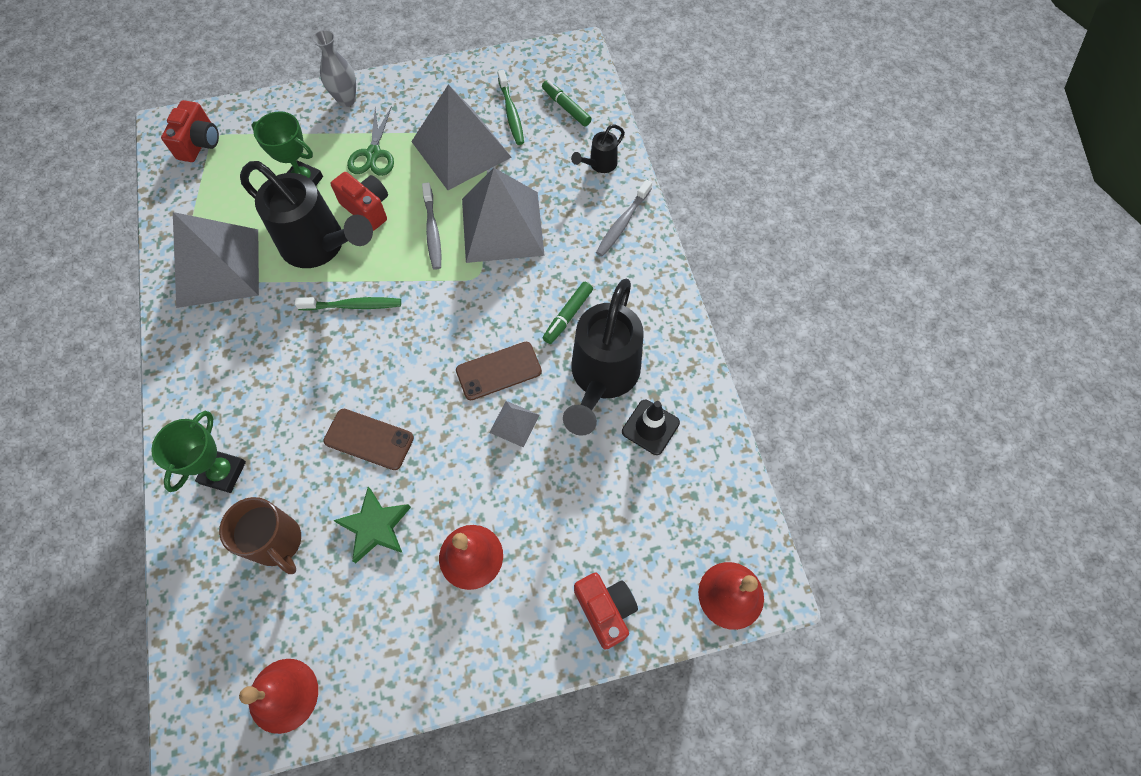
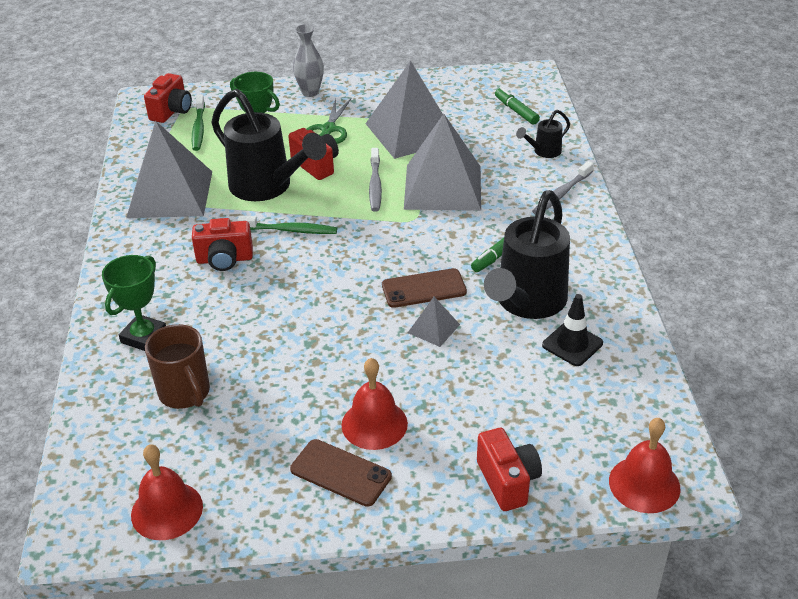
camera: 10 degrees right, 25 degrees down
(290, 355) = (224, 259): none -> red camera
(369, 439) = (288, 326): brown phone -> brown phone (341, 473)
(375, 526) = (282, 391): green star -> none
(511, 113) = (463, 111): green toothbrush -> green toothbrush (199, 128)

